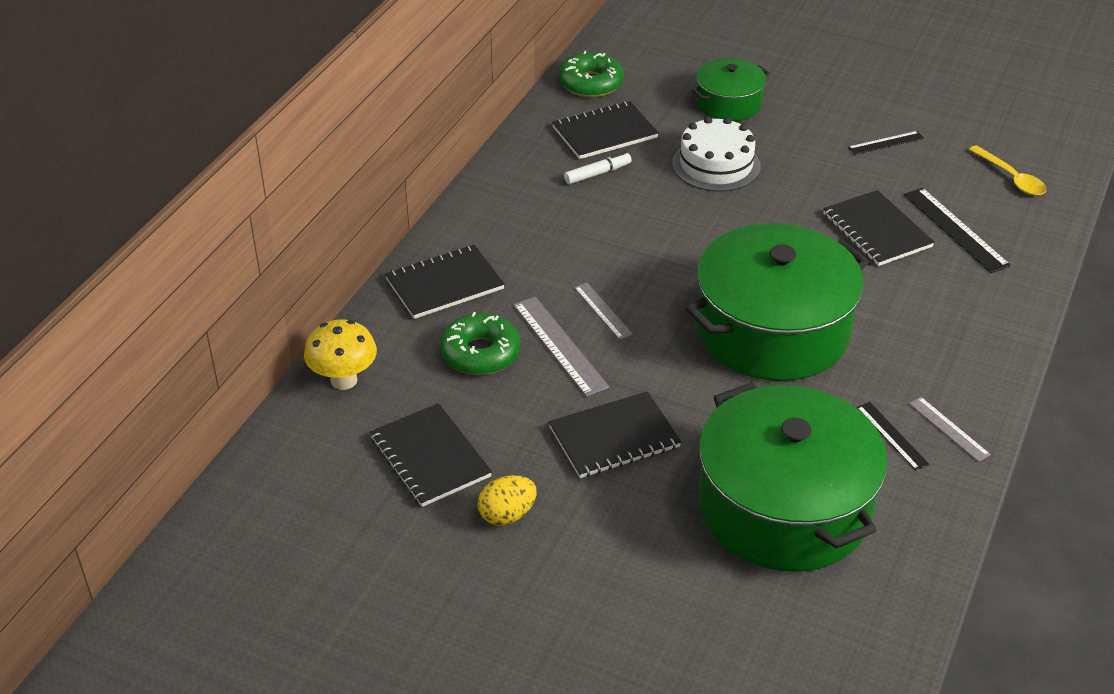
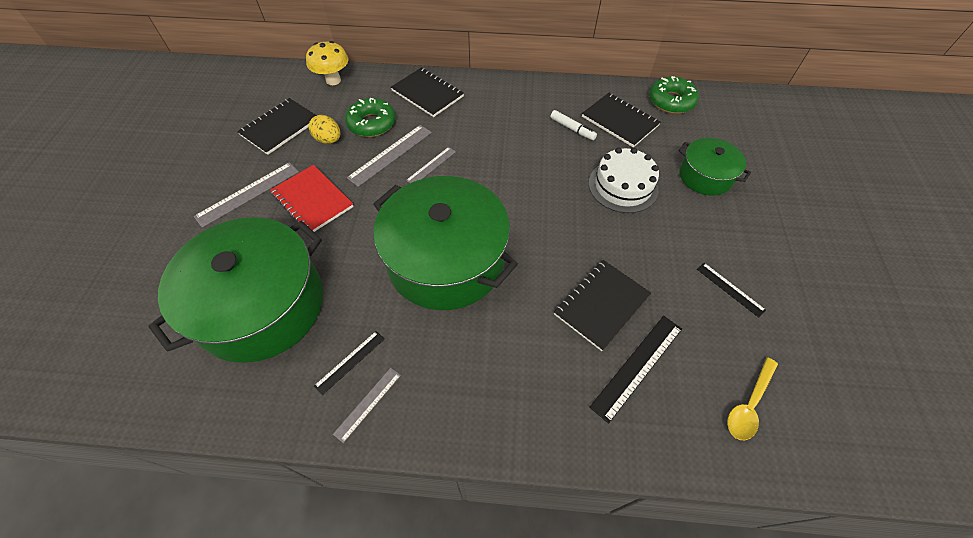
camera: 70 degrees right, 15 degrees up
(507, 515) = (238, 170): yellow egg -> yellow egg (328, 140)
(567, 506) = (248, 194): none -> grey ruler
(614, 437) = (312, 200): black notebook -> red notebook

